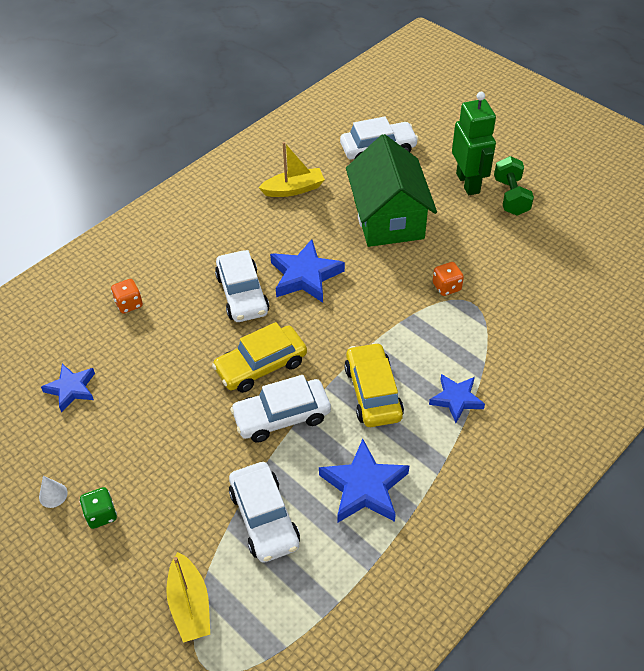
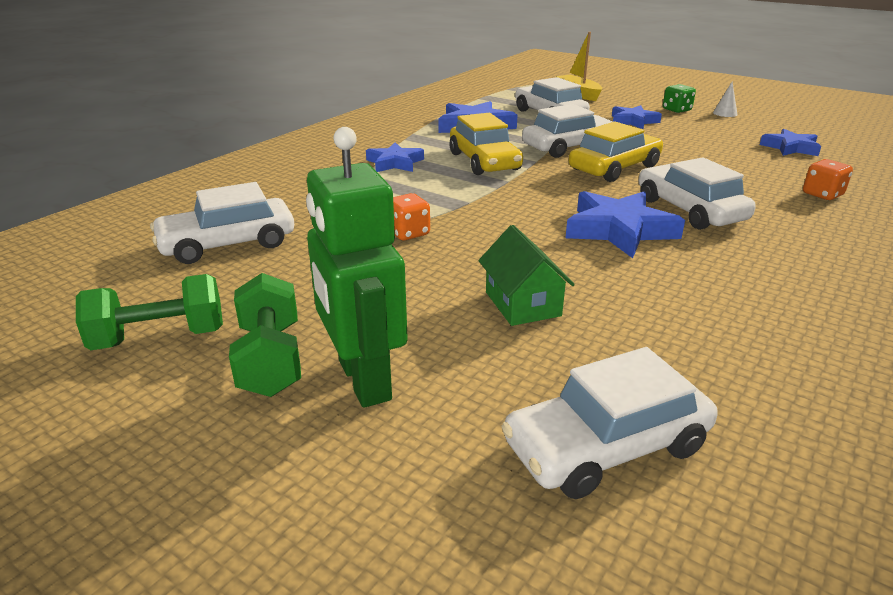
camera: 170 degrees right, 20 degrees down
(177, 482) = (633, 121): none -> blue star
(293, 189) = (739, 336): yellow boat -> none
(388, 218) = (522, 304): green house -> green house, size x0.49
(565, 287) = (228, 244): none -> white car
(568, 214) = (160, 338): none -> green dumbbell

